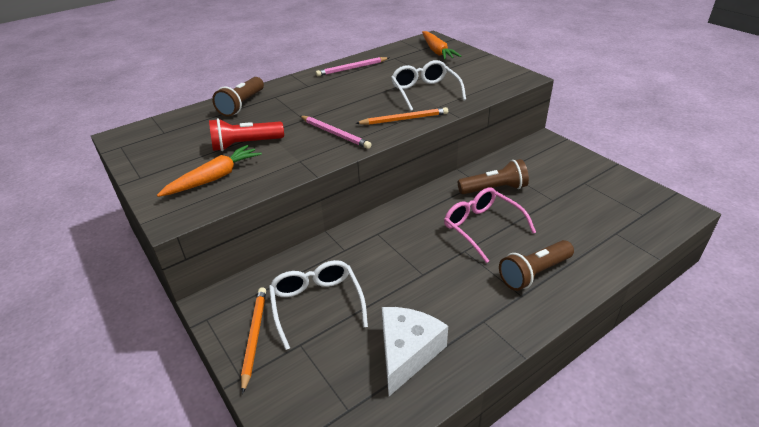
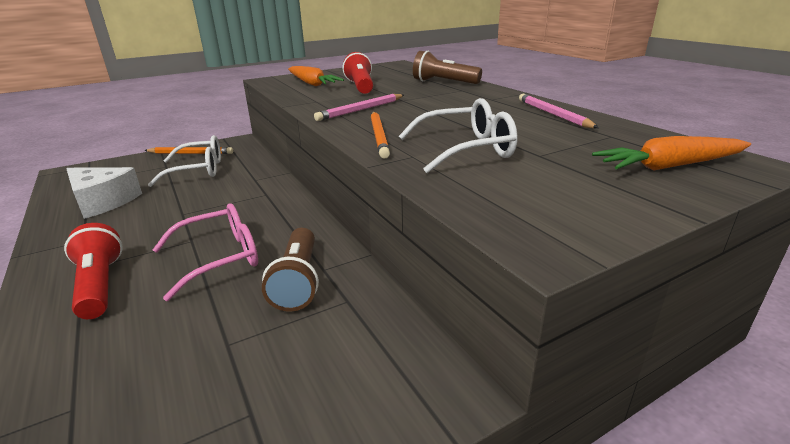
camera: 95 degrees right, 10 degrees down
(534, 273) = (99, 285): brown flashlight -> red flashlight

